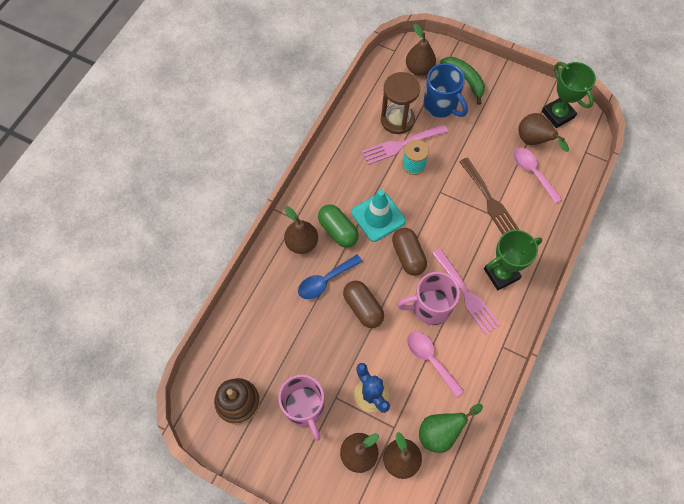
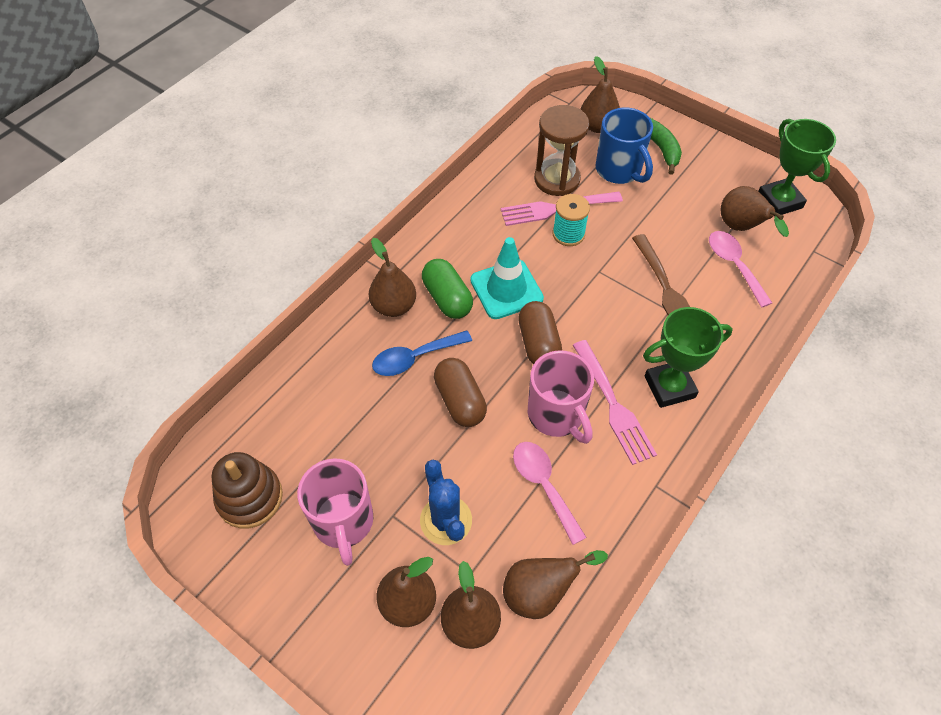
camera: 10 degrees right, 10 degrees down
(430, 307) = (557, 415): pink mug -> pink mug turned 120 degrees counterclockwise
(441, 432) = (540, 593): green pear -> brown pear

